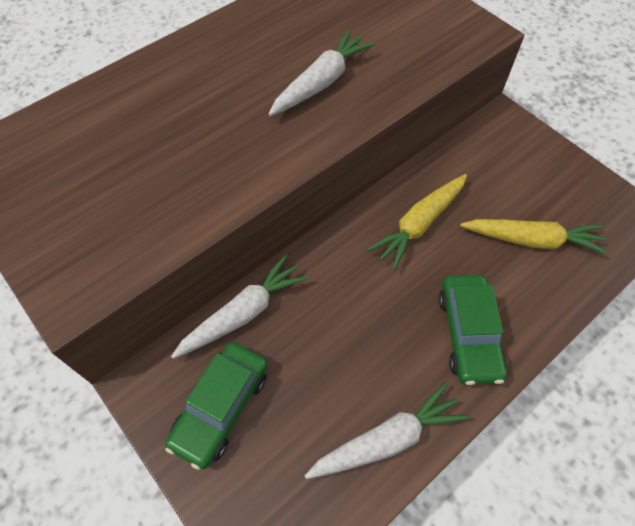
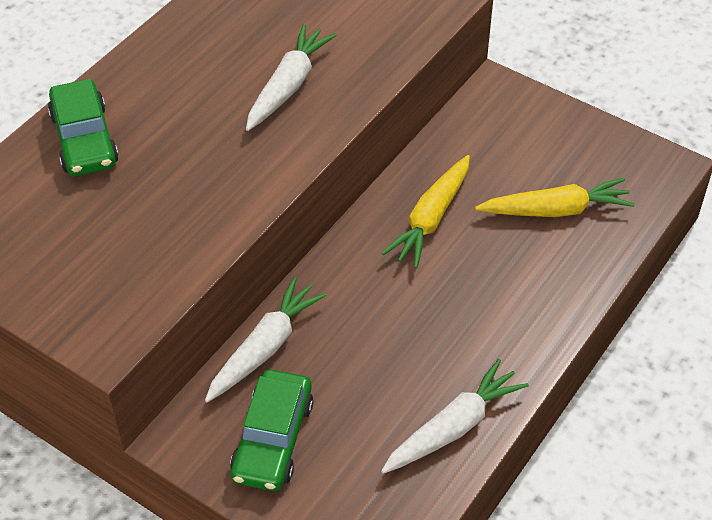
camera: 15 degrees left, 10 degrees down
(468, 334) = (511, 315): green car -> green car (84, 139)

